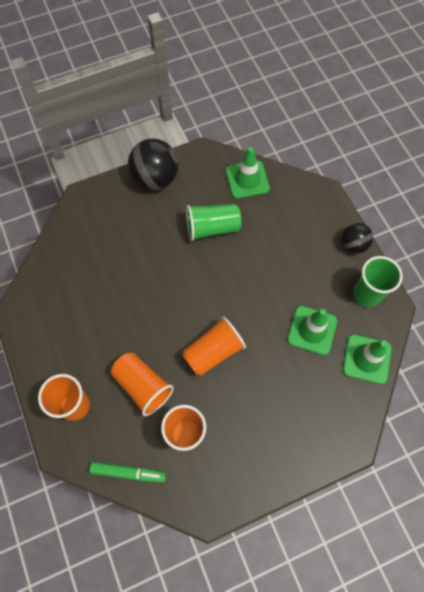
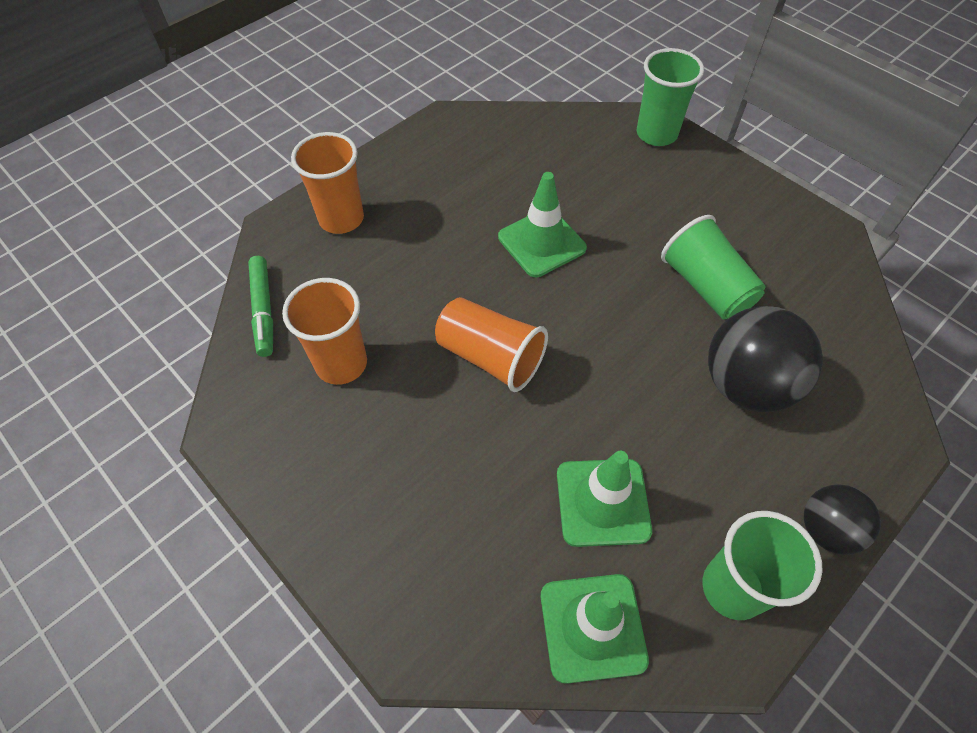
camera: 70 degrees right, 10 degrees down
(94, 199) = (656, 134): none -> green cup
(143, 386) = (397, 284): orange cup -> none
(155, 179) = (740, 188): black ball -> black ball (746, 385)
(247, 179) = (832, 307): green traffic cone -> green traffic cone (541, 243)

